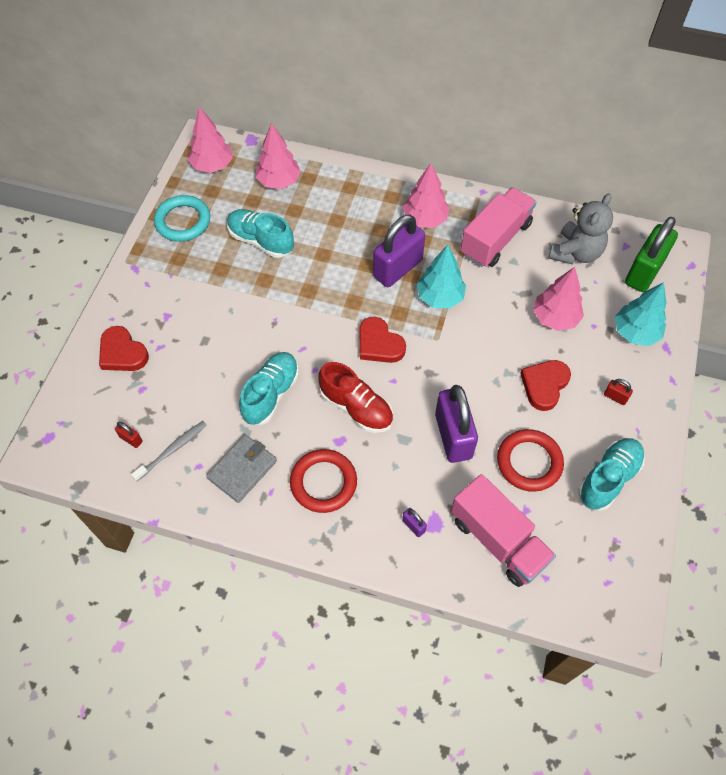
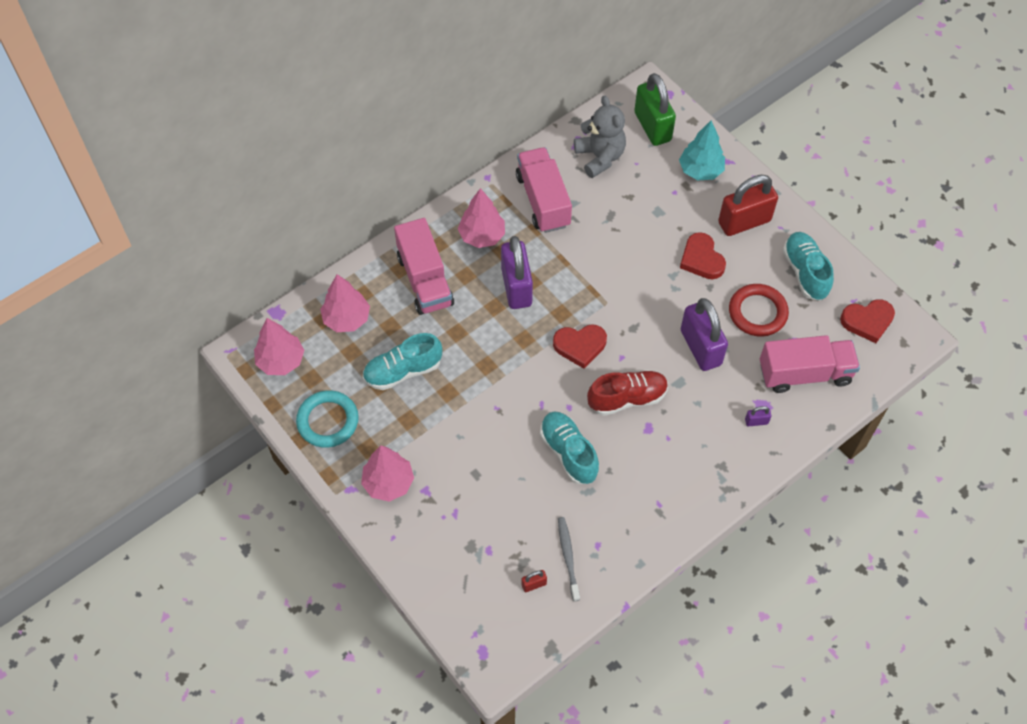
camera: 55 degrees left, 0 degrees up
(122, 353) = (438, 547): red heart -> red heart (867, 321)
(242, 470) = (624, 514): grey wallet -> none
(323, 482) = (677, 461): red ring -> none
(353, 207) = (425, 280): none -> pink truck
(440, 297) = (568, 275): turquoise tree -> none
(453, 436) = (700, 347): purple padlock -> purple padlock turned 45 degrees clockwise
(555, 318) = (648, 212): pink tree -> pink tree (388, 483)
(615, 397) = (744, 222): red padlock -> red padlock, size x2.47

